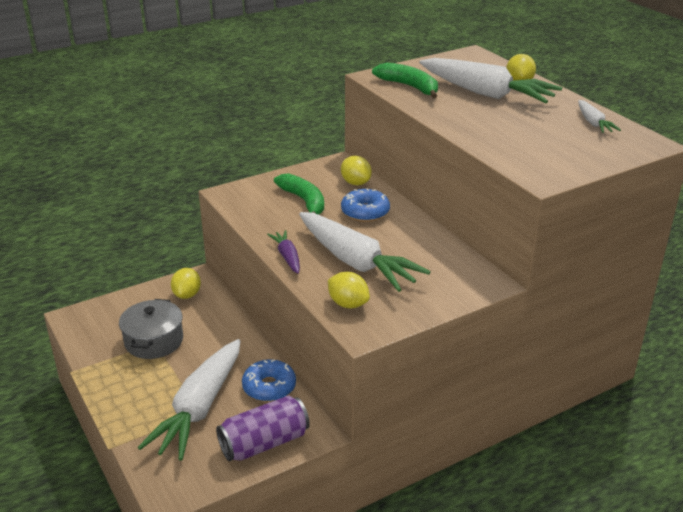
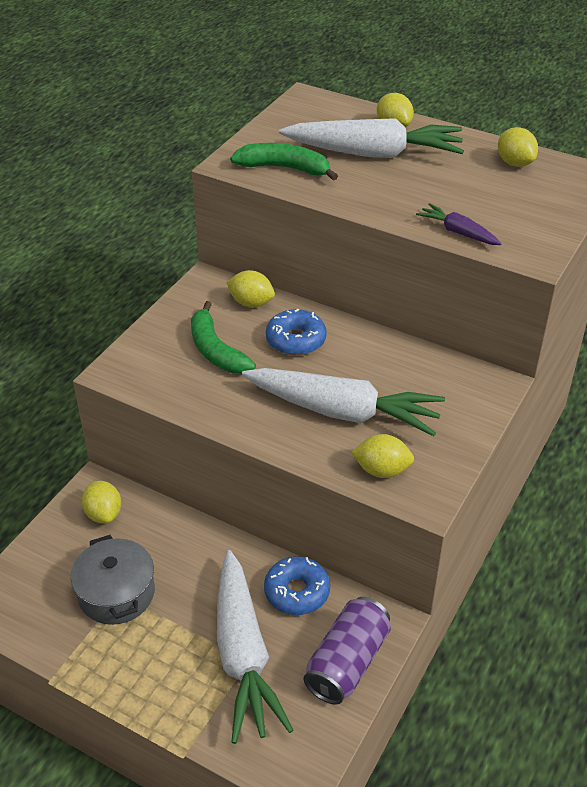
camera: 30 degrees left, 10 degrees up
(287, 257) = (263, 435): purple carrot -> purple carrot (457, 232)
(304, 201) = (216, 350): green banana -> green banana turned 150 degrees counterclockwise
(593, 123) = (514, 163): white carrot -> yellow lemon

